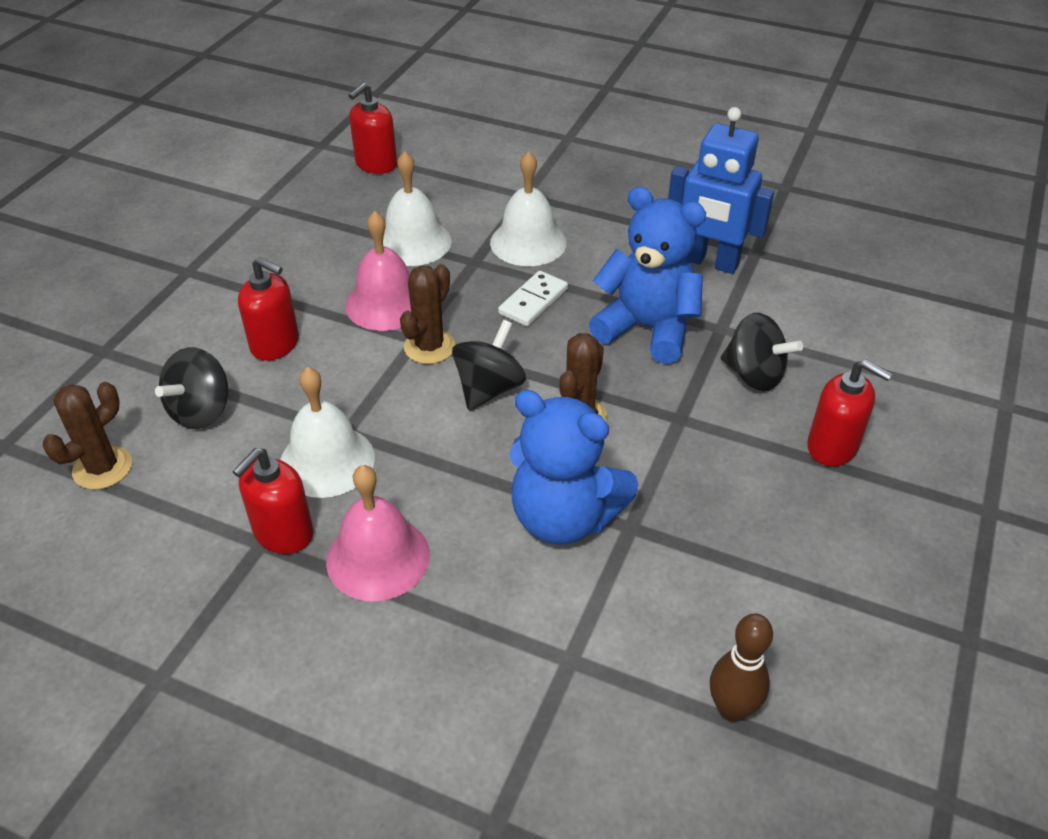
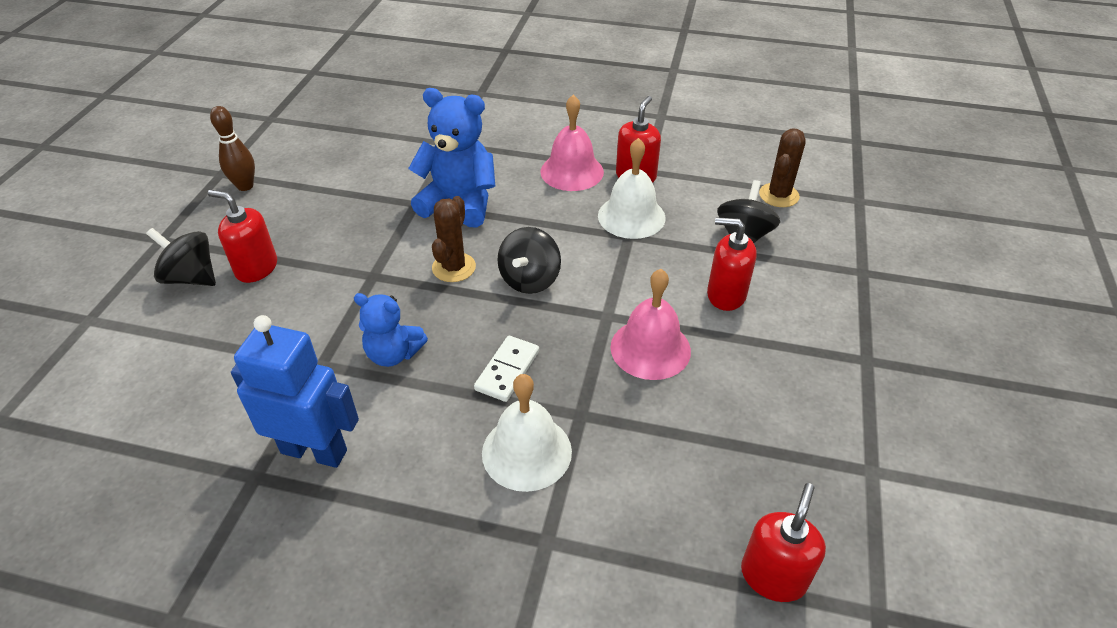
camera: 170 degrees right, 0 degrees up
(413, 242) = (658, 432): white bell -> none
(429, 347) = (592, 309): brown cactus -> none
(647, 328) = (393, 354): blue teddy bear -> blue teddy bear, size x0.61
(731, 709) = (365, 135): brown bowling pin -> brown bowling pin (245, 186)
(754, 375) = (302, 319): black spinning top -> black spinning top (191, 277)

